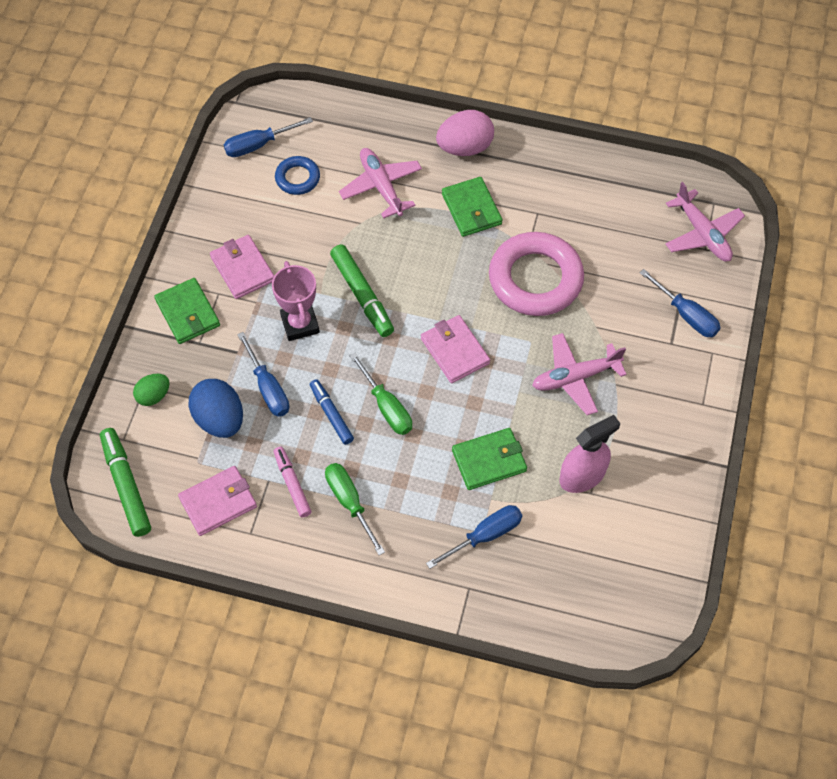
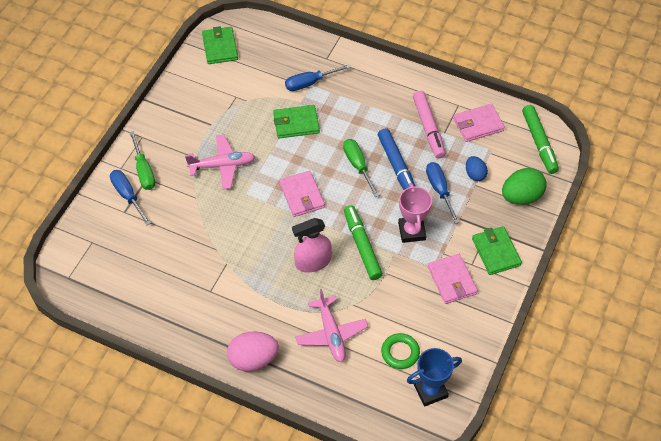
camera: 170 degrees left, 5 degrees down
(153, 396) = (521, 196): green egg -> green egg, size x1.71
(220, 419) = (475, 174): blue egg -> blue egg, size x0.59
(258, 145) = (430, 391): blue screwdriver -> blue trophy
(292, 484) = (428, 128): pink marker -> pink marker, size x1.53
(297, 178) = (400, 353): blue ring -> green ring
(331, 414) = (397, 166): blue marker -> blue marker, size x1.53
(350, 503) = (392, 112): green screwdriver -> green screwdriver (143, 170)
(471, 209) = (262, 302): green wallet -> green wallet (220, 47)
(535, 279) = (228, 238): pink ring -> none
(582, 476) = (238, 106): pink spray bottle -> pink spray bottle (313, 262)
(702, 234) = (88, 254): pink plane -> none

